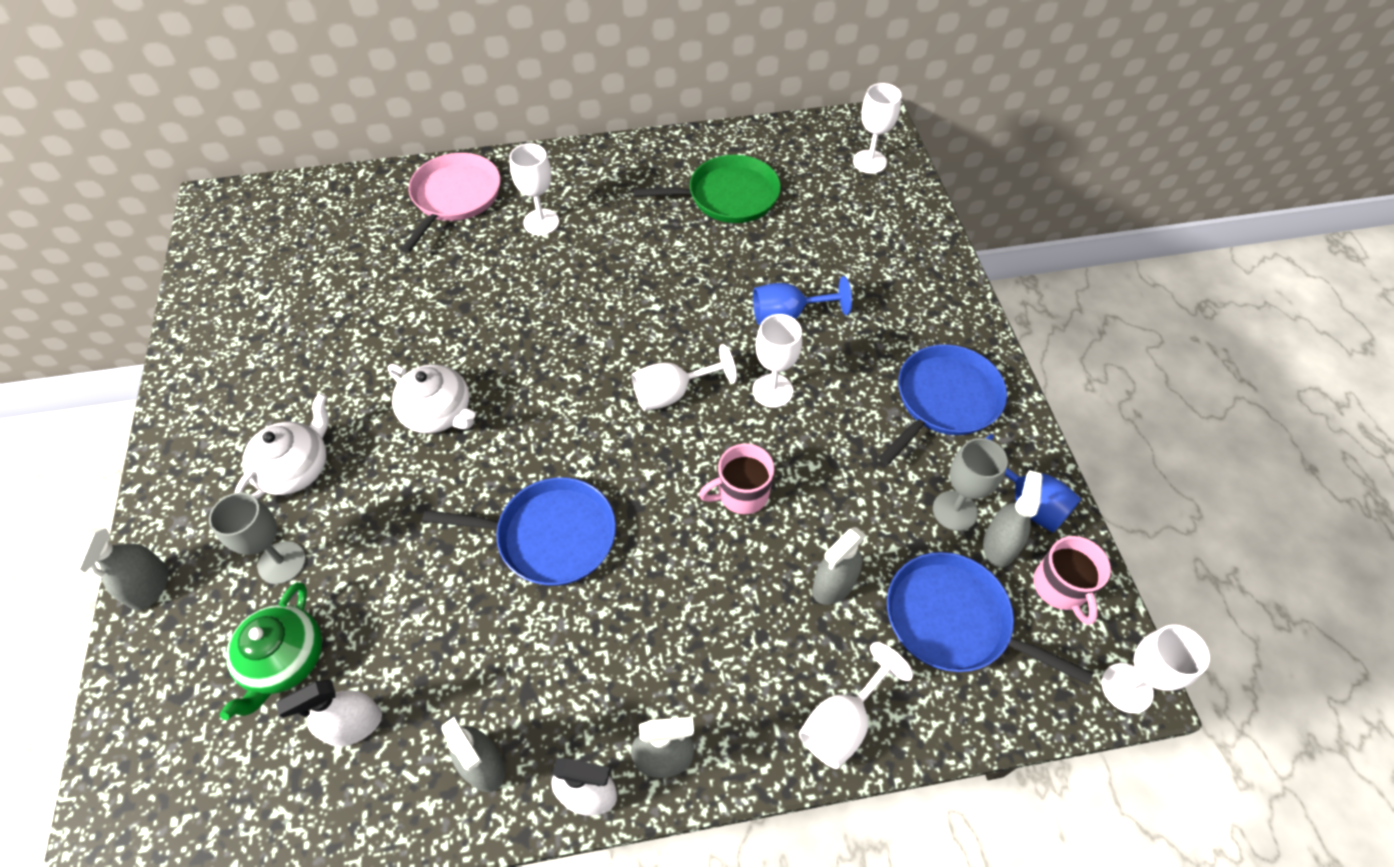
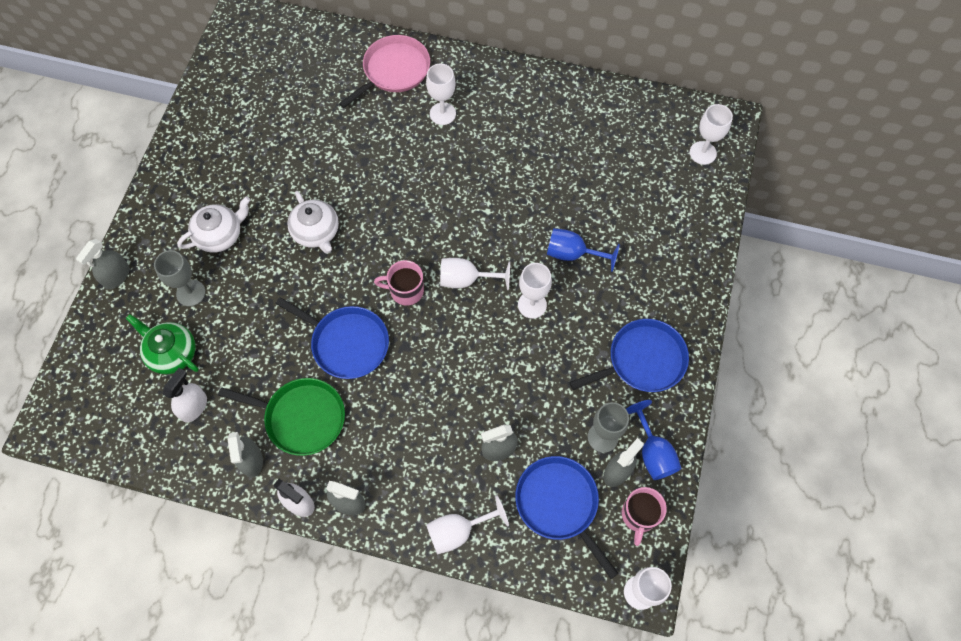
camera: 25 degrees right, 10 degrees up
(285, 660) = (172, 353): green teapot -> green teapot turned 90 degrees clockwise
(354, 725) = (194, 407): white spray bottle -> white spray bottle turned 120 degrees clockwise
(728, 196) = (582, 142): green pan -> green pan (301, 417)
(741, 493) = (474, 366): pink mug -> pink mug (406, 290)

